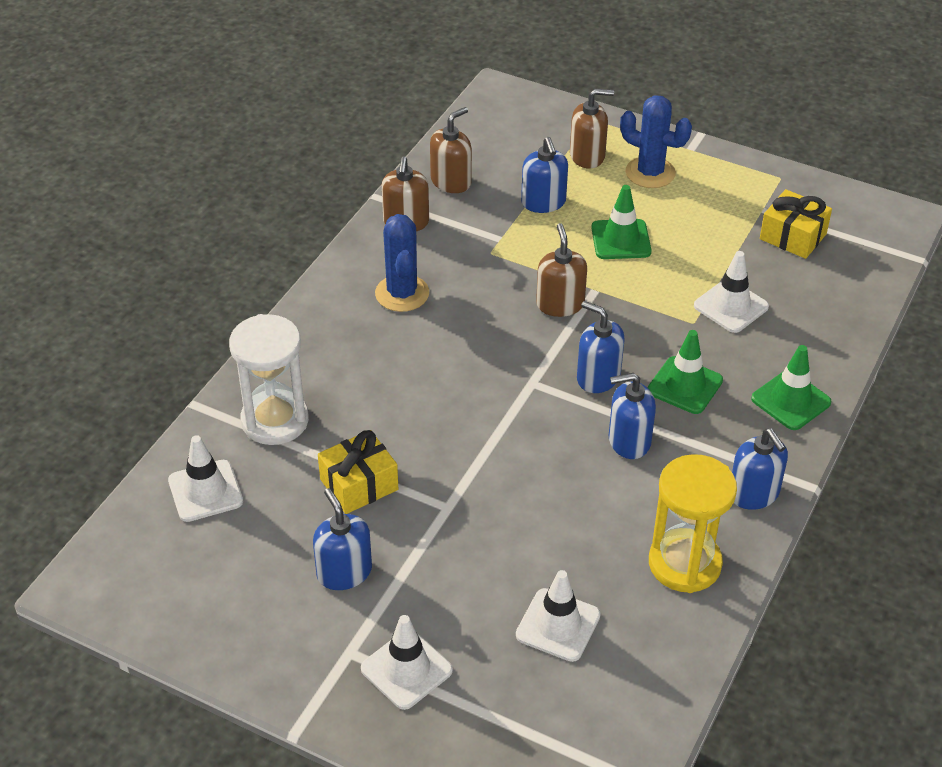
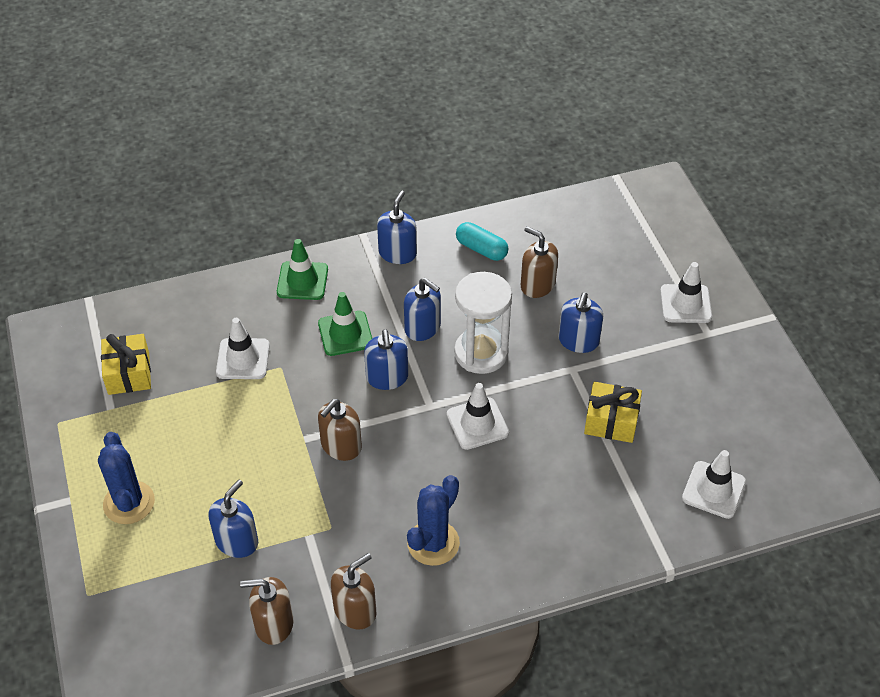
camera: 135 degrees left, 5 degrees up
(275, 420) = (623, 507): white hourglass -> white hourglass (481, 353)
(344, 572) = (671, 376): blue soap dispenser -> blue soap dispenser (578, 341)
(558, 625) = (583, 269): white traffic cone -> white traffic cone (477, 423)
(587, 156) = (145, 559): brown soap dispenser -> brown soap dispenser (537, 285)
(621, 240) = (233, 463): green traffic cone -> none
(684, 563) = (481, 249): yellow hourglass -> turquoise capsule

